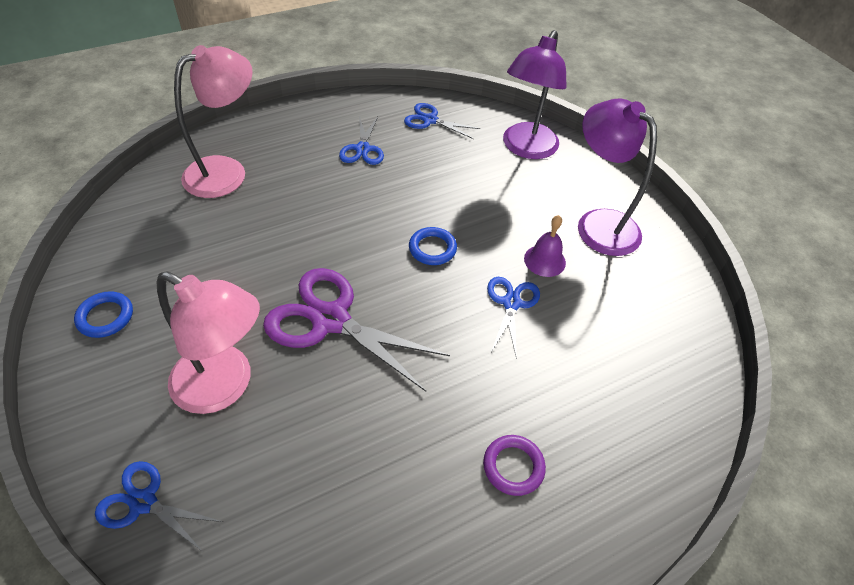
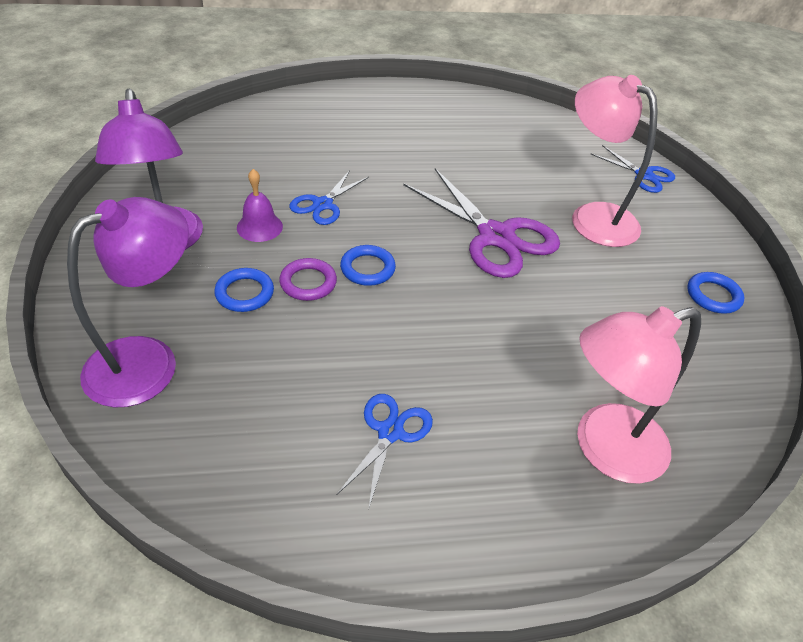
camera: 160 degrees left, 5 degrees down
(430, 120) = (251, 462): blue scissors -> none
(507, 202) = (244, 293): none -> blue ring
(513, 466) = (393, 128): purple ring -> purple ring (308, 283)

